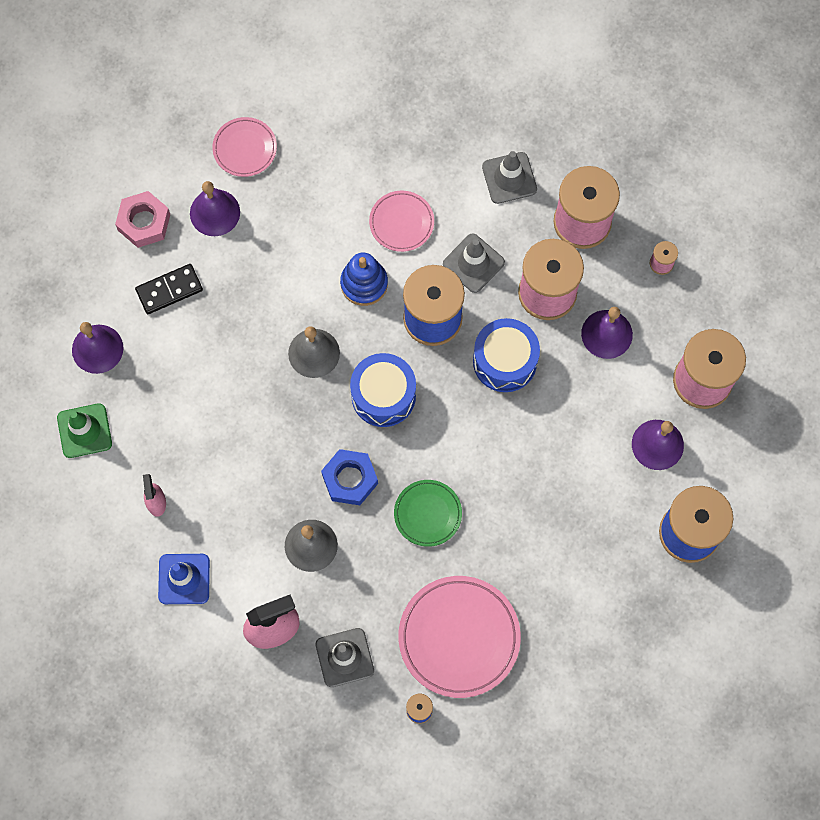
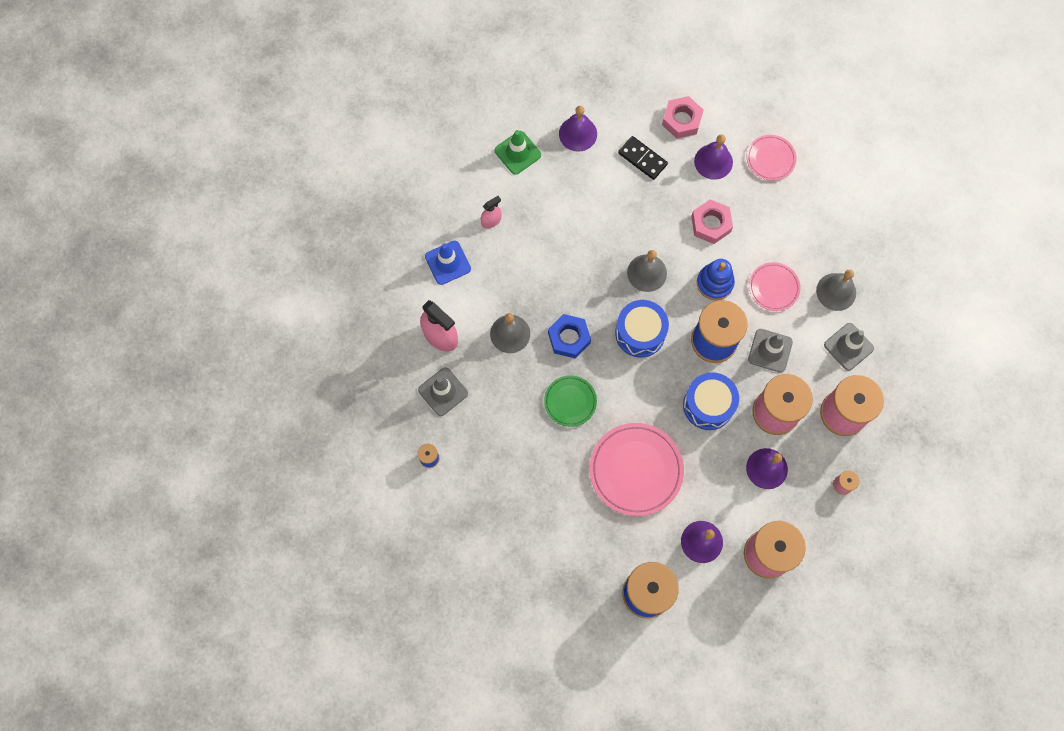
camera: 65 degrees right, 0 degrees up
(290, 253) = (711, 224): none -> pink nut
(439, 159) = (836, 291): none -> grey bell
(459, 637) = (492, 462): pink plate -> pink plate (636, 470)

